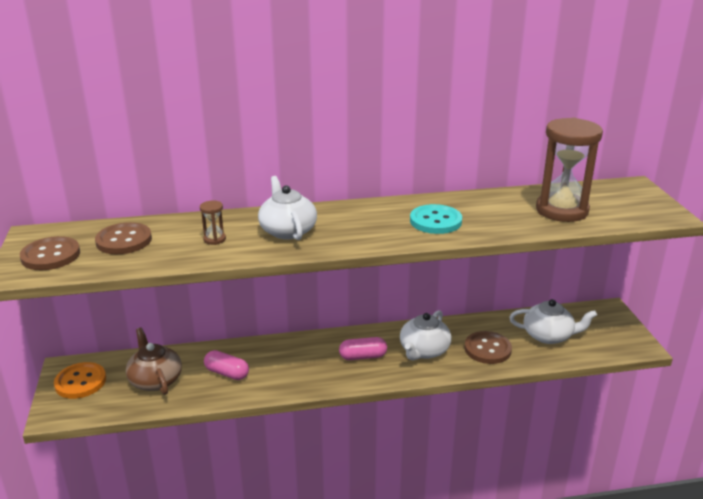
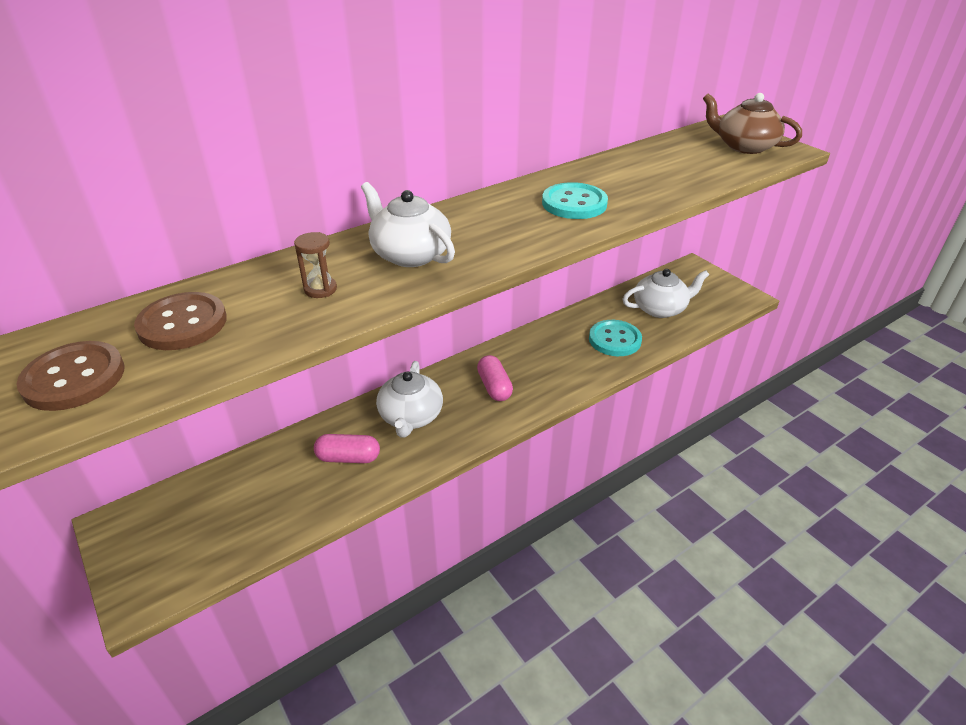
camera: 25 degrees left, 10 degrees up
(80, 382) = (150, 537): orange button -> none
(155, 380) = (259, 498): brown teapot -> brown teapot (744, 146)
(363, 356) = (494, 387): pink capsule -> pink capsule turned 75 degrees counterclockwise
(424, 350) = (553, 360): white teapot -> white teapot (410, 417)
(487, 349) = (614, 340): brown button -> turquoise button
(561, 210) = (688, 164): brown hourglass -> none

